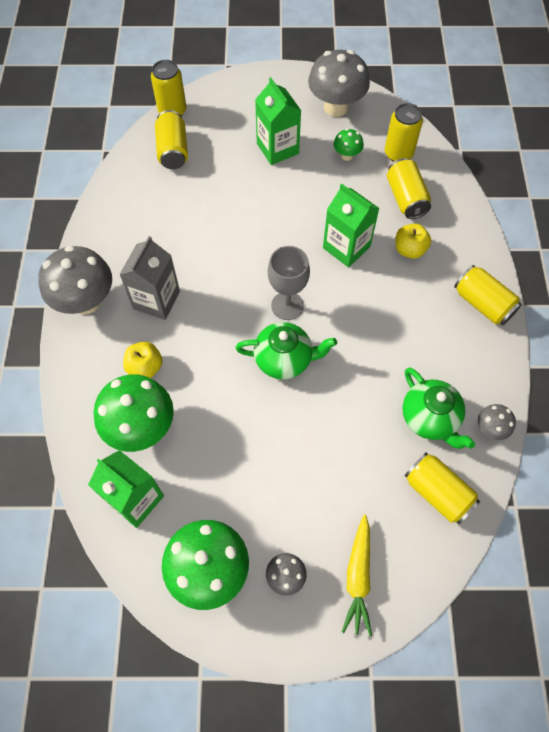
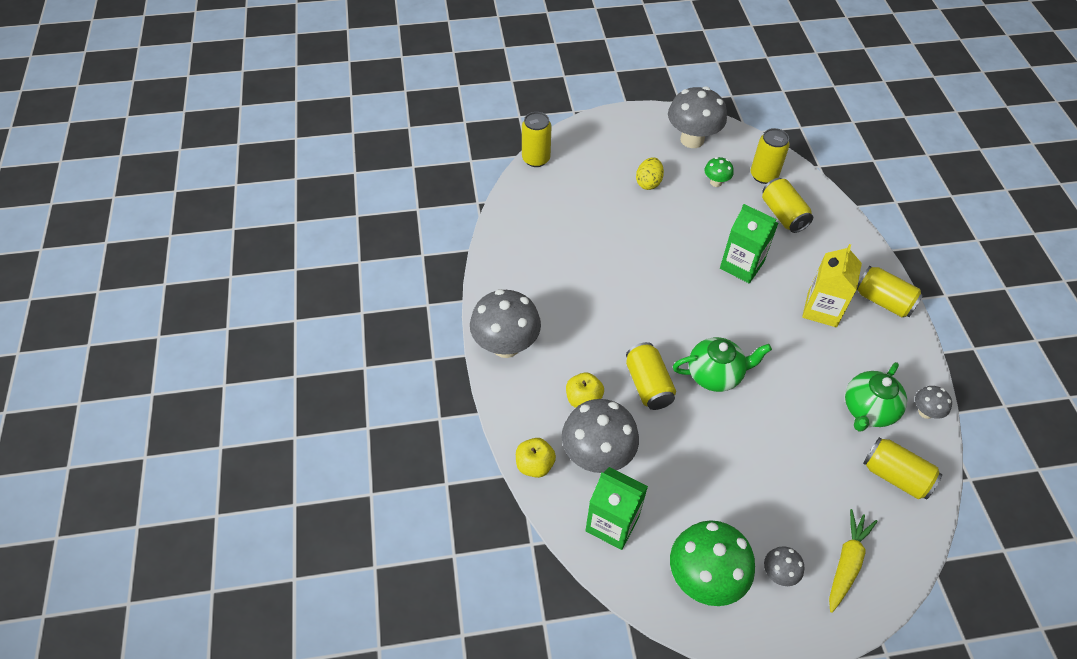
camera: 10 degrees left, 10 degrees down
(141, 427) = (597, 456): green mushroom -> grey mushroom
(156, 300) = (575, 335): grey carton -> none
(173, 150) = (548, 195): yellow can -> yellow can (648, 385)
(277, 148) = (648, 183): green carton -> yellow egg
(287, 305) = (702, 325): grey goblet -> none
(358, 577) = (846, 563): yellow carrot -> yellow carrot turned 150 degrees counterclockwise
(409, 250) = (801, 261): yellow apple -> yellow apple (534, 465)
(415, 304) = (822, 309): none -> yellow carton
(430, 419) = (867, 410): green teapot -> green teapot turned 75 degrees clockwise

